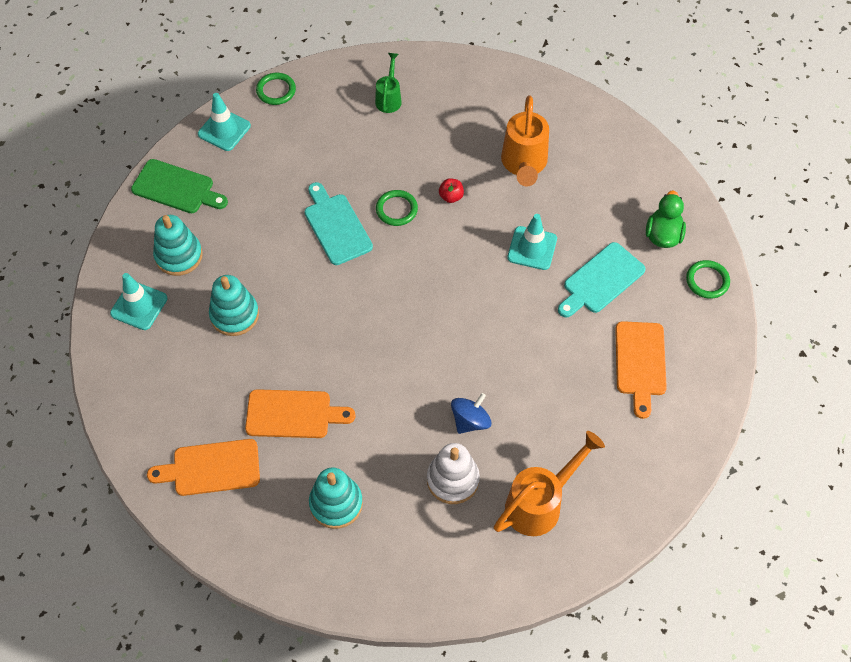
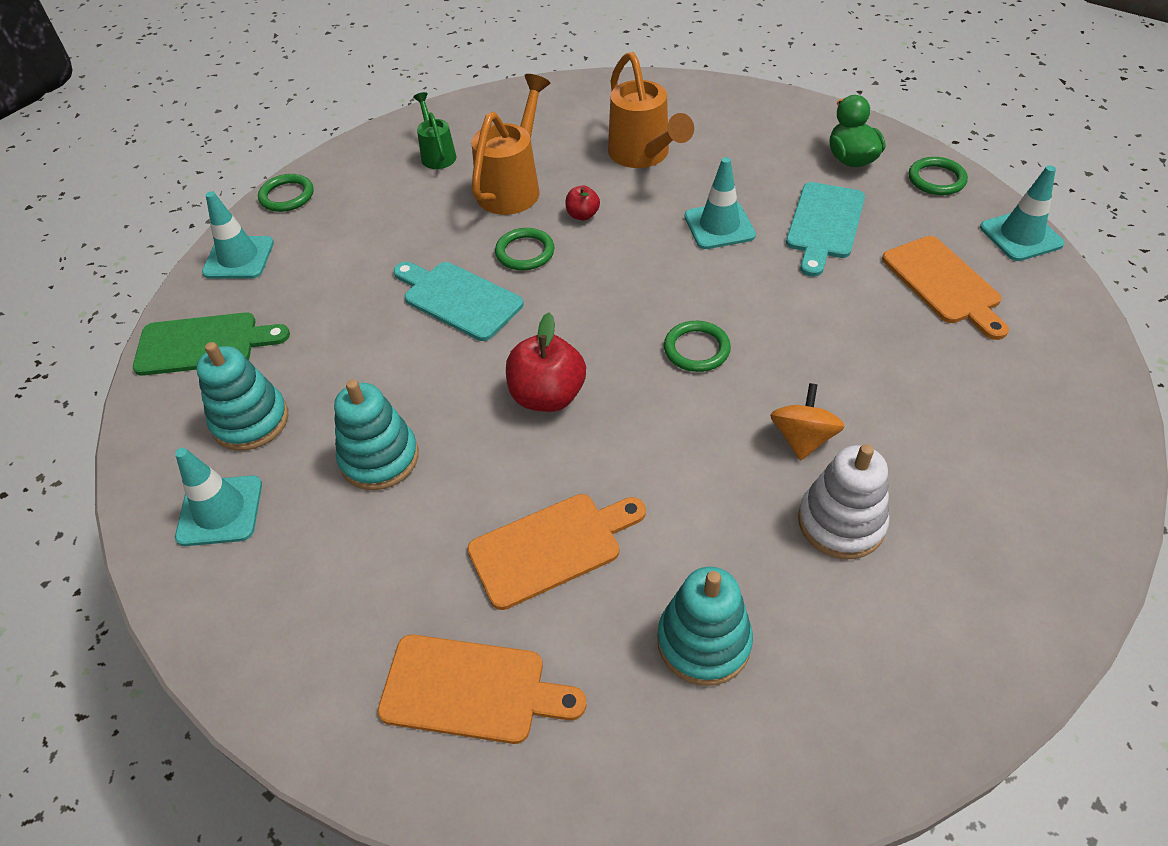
camera: 25 degrees left, 10 degrees down
(211, 468) = (471, 690): orange cutting board -> orange cutting board turned 135 degrees counterclockwise
(347, 321) = (547, 396): none -> red apple
(452, 332) = (696, 349): none -> green ring
(470, 421) = (802, 438): blue spinning top -> orange spinning top
(540, 503) = (977, 494): orange watering can -> orange watering can (513, 187)
(723, 353) = (1021, 236): none -> turquoise traffic cone

